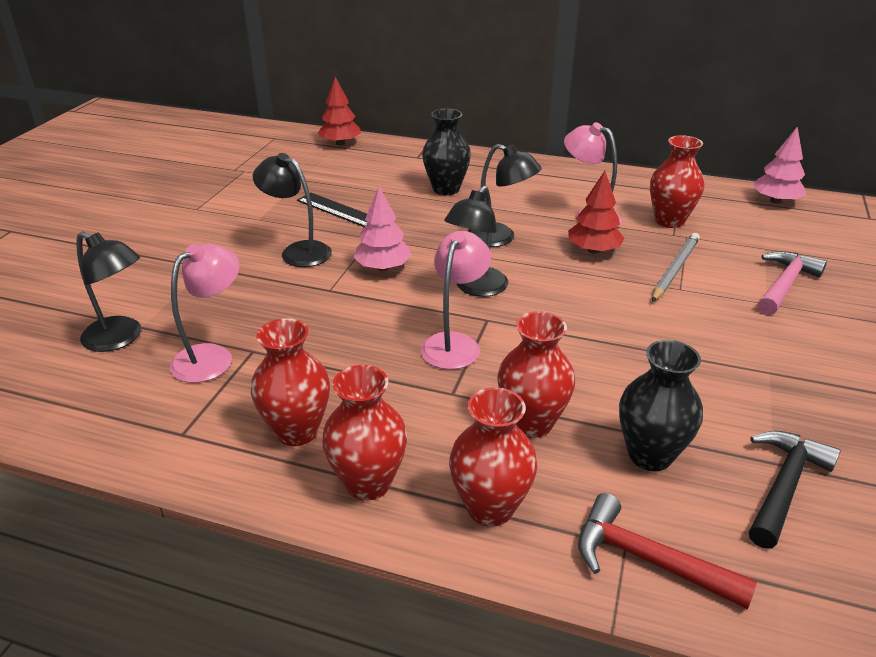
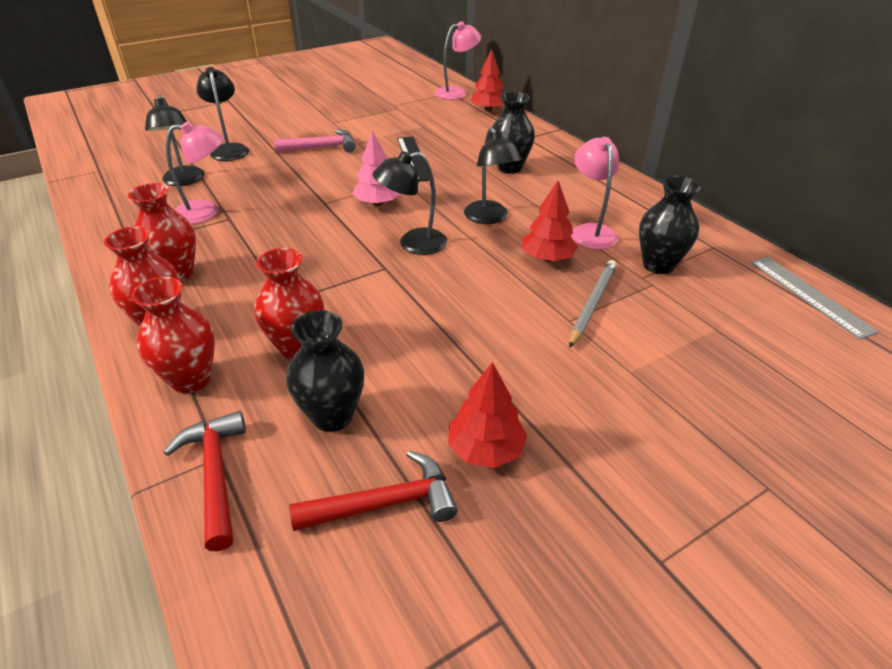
camera: 40 degrees right, 5 degrees up
(298, 251) = (345, 171): black lamp -> black lamp (229, 149)
(454, 343) = (339, 272): pink lamp -> pink lamp (457, 92)
(669, 221) = (658, 265): red vase -> black vase
(675, 269) = (592, 304): grey pencil -> grey pencil turned 45 degrees counterclockwise
(775, 201) = (809, 295): pink tree -> grey ruler
(776, 407) = (485, 449): none -> red tree
(784, 486) = (385, 504): black hammer -> red hammer
(785, 284) = (678, 367): pink hammer -> pink hammer (321, 148)

